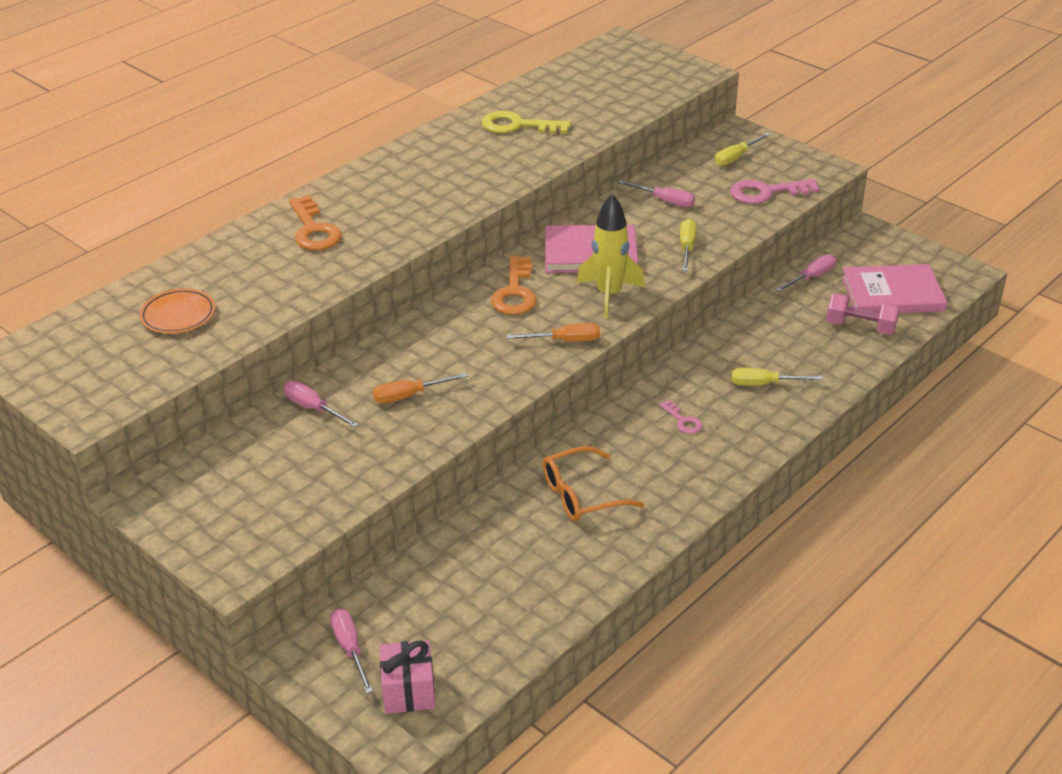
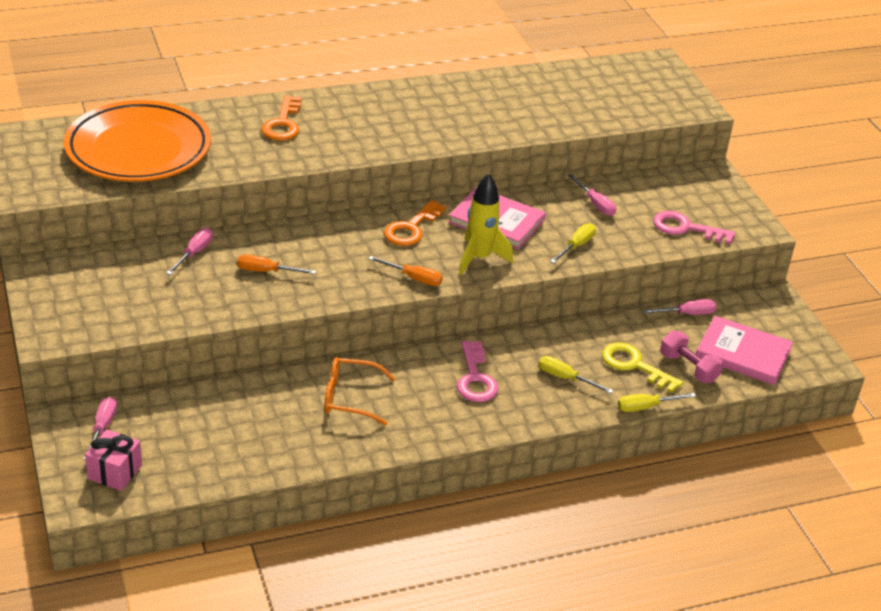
camera: 25 degrees right, 0 degrees up
(178, 315) = (138, 149): orange plate -> orange plate, size x2.46
(313, 408) = (194, 253): pink screwdriver -> pink screwdriver turned 45 degrees clockwise
(518, 126) = (508, 100): yellow key -> yellow key (634, 366)
(683, 421) = (475, 378): pink key -> pink key, size x1.89
(736, 157) = (689, 191): yellow screwdriver -> yellow screwdriver (646, 407)

